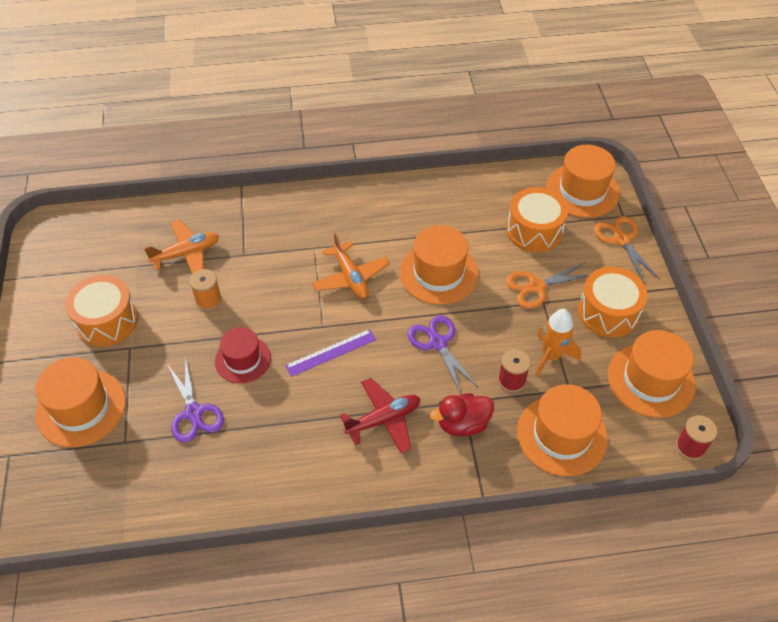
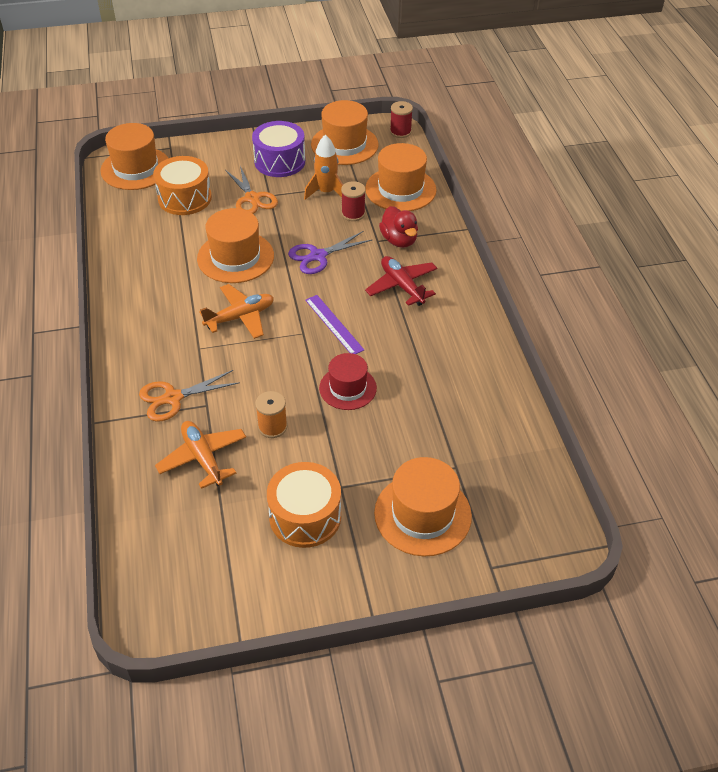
camera: 95 degrees left, 5 degrees down
(194, 412) = (414, 417): purple scissors -> none
(608, 312) = (279, 161): orange drum -> purple drum
(621, 239) = (199, 150): orange scissors -> orange scissors (173, 398)

